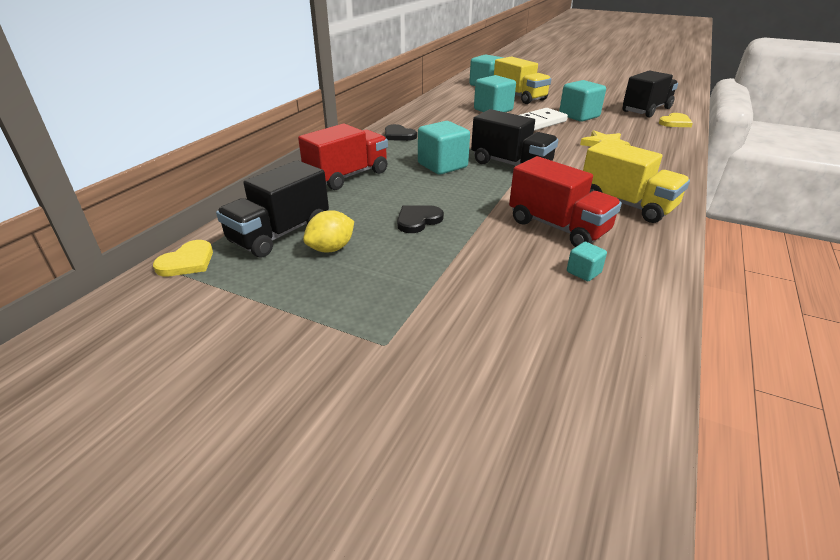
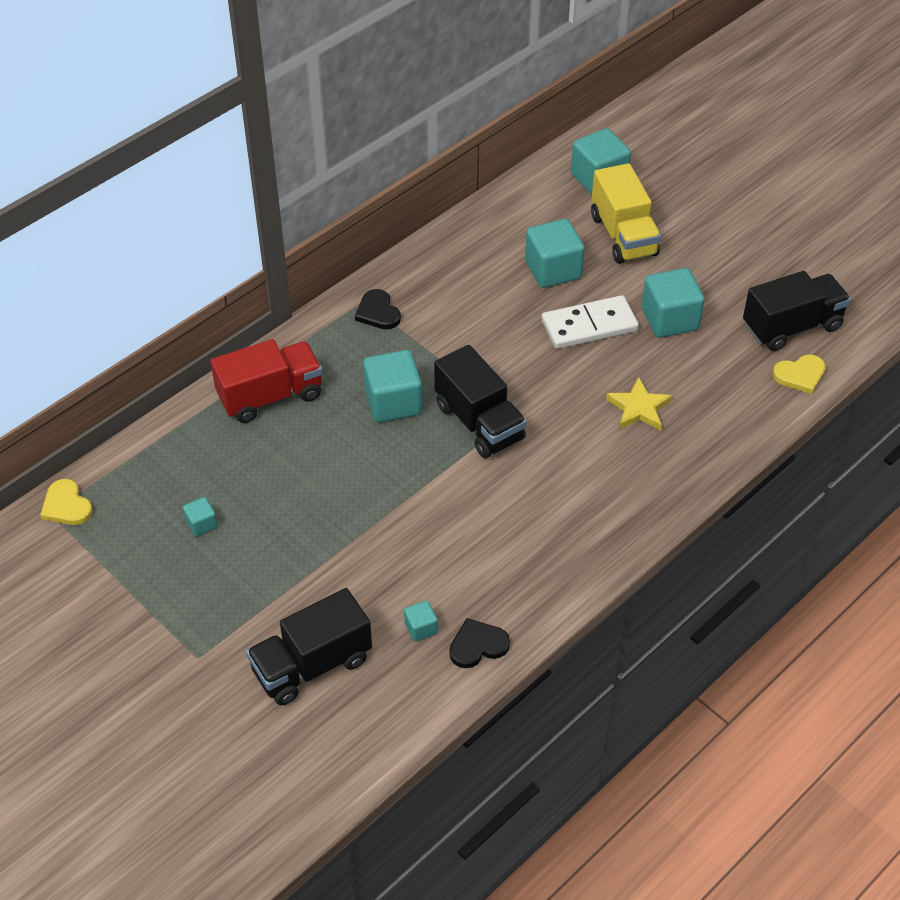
camera: 20 degrees right, 15 degrees up
(187, 262) = (66, 506): yellow heart -> yellow heart turned 90 degrees clockwise
(280, 234) = (161, 486): black truck -> black truck (312, 665)
(331, 248) = (201, 524): yellow lemon -> turquoise cube
(418, 220) = (307, 503): black heart -> black heart (477, 645)
(558, 227) = (446, 556): red truck -> none
(626, 204) = (555, 540): yellow truck -> none

